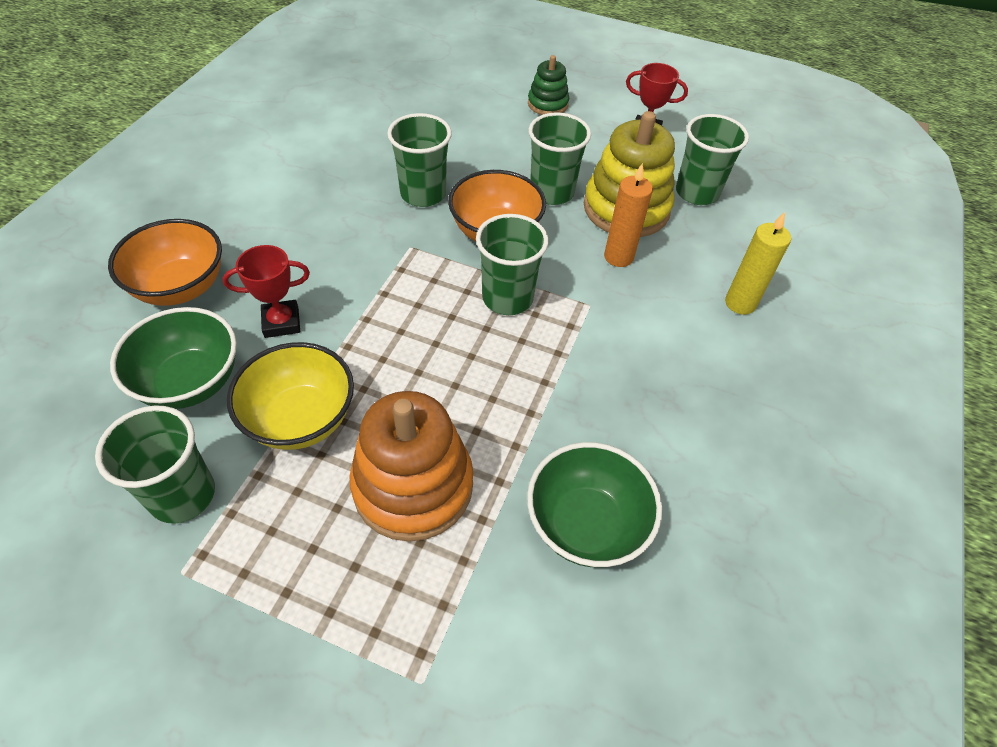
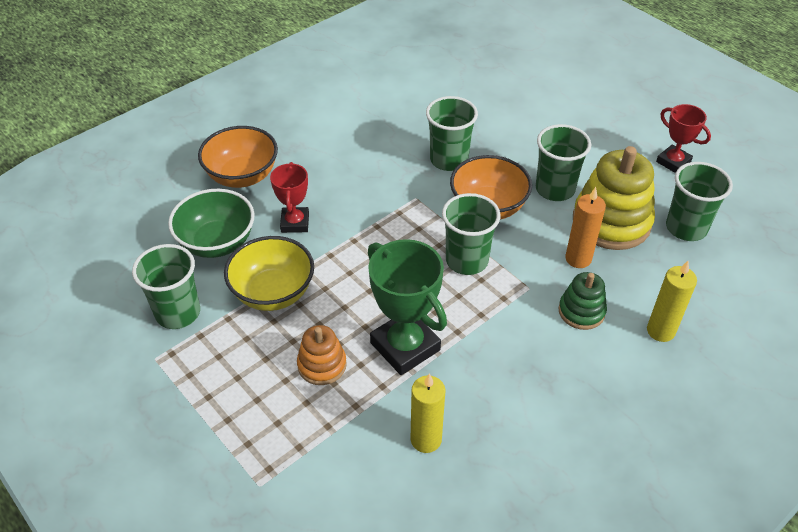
camera: 30 degrees right, 5 degrees down
(281, 322) = (295, 223): red trophy -> red trophy turned 75 degrees clockwise
(413, 486) = (322, 365): orange stacking toy -> orange stacking toy, size x0.54
(498, 422) = (405, 346): none -> green trophy
(547, 104) = (599, 113): green stacking toy -> green stacking toy (581, 311)
(586, 524) = (426, 439): green bowl -> yellow candle

